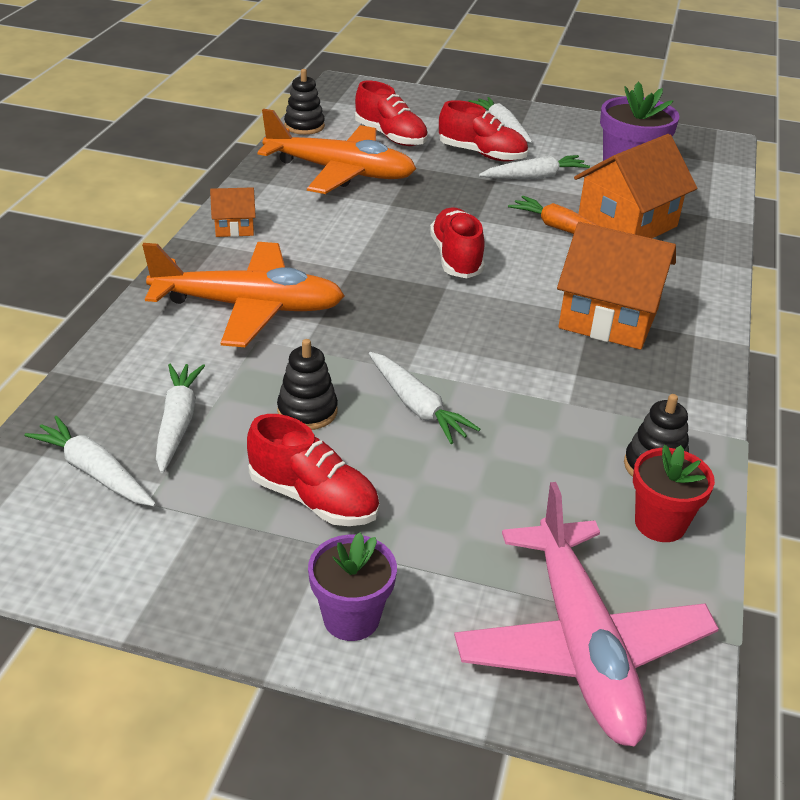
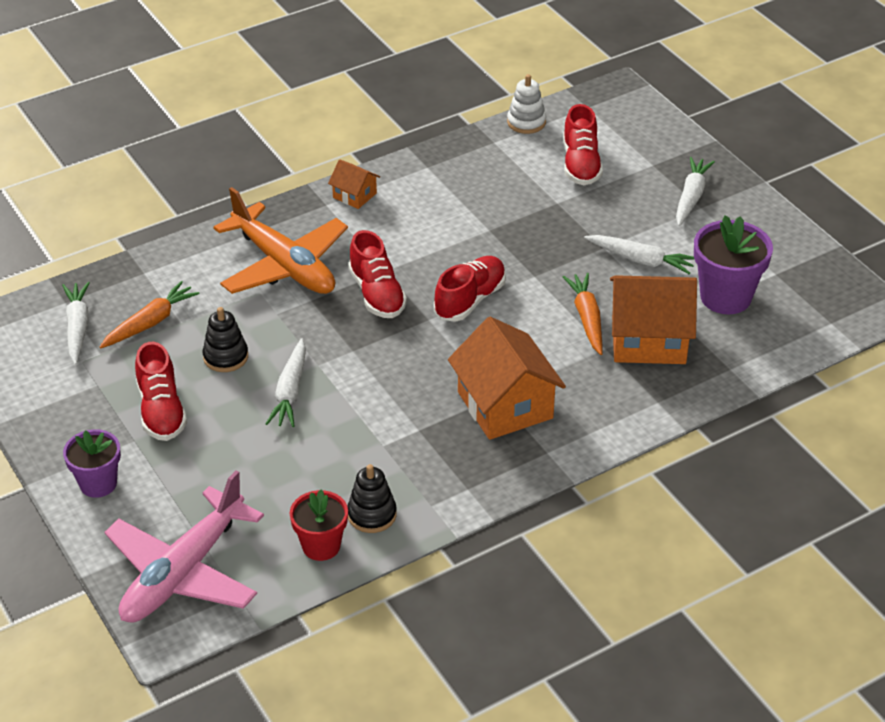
camera: 45 degrees right, 5 degrees up
(178, 423) = (150, 323): white carrot -> orange carrot
(304, 126) = (526, 122): black stacking toy -> white stacking toy
(341, 172) = (493, 181): orange plane -> none
(482, 154) = (630, 217): red shoe -> red shoe (377, 294)

